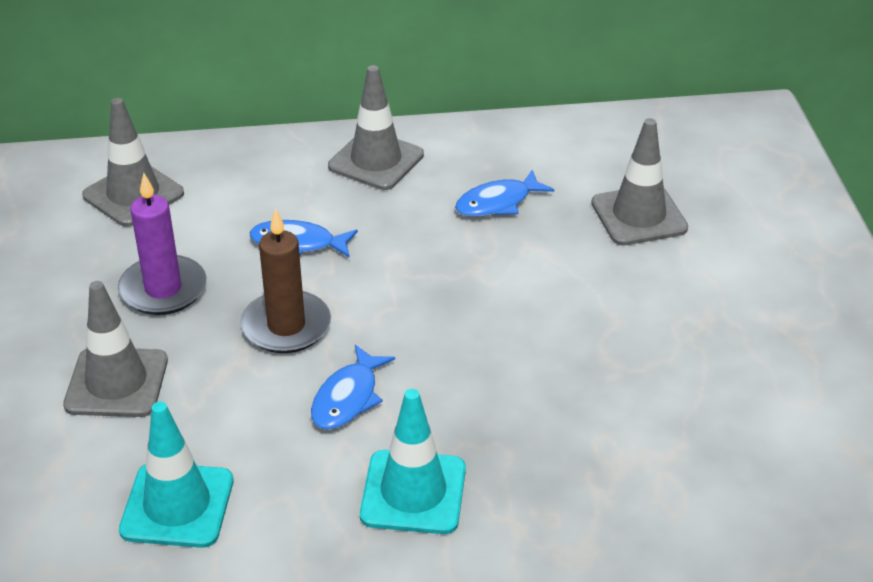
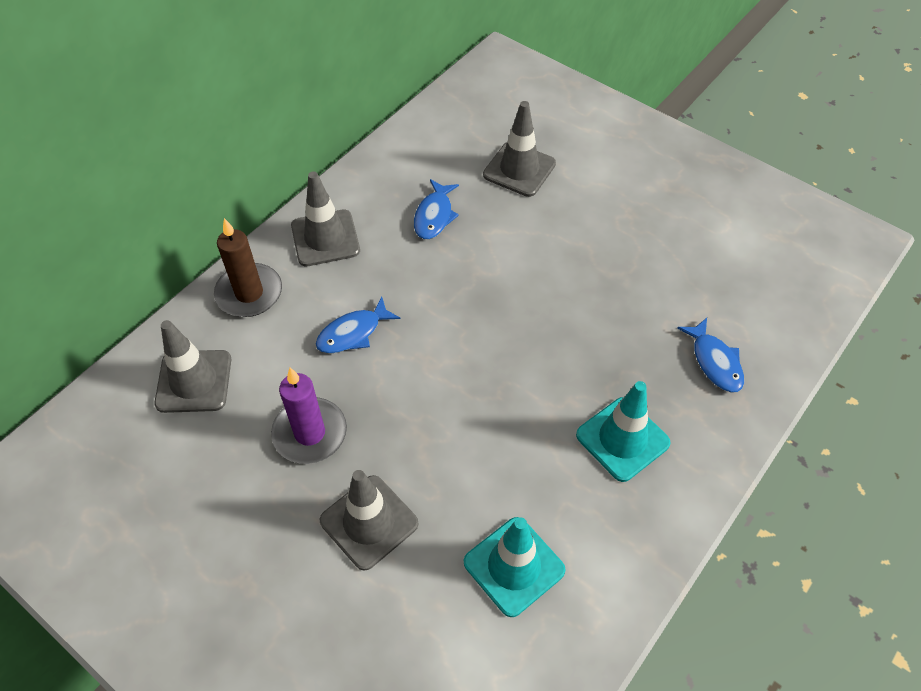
camera: 45 degrees left, 15 degrees up
(286, 326) = (420, 395): brown candle -> brown candle (249, 293)
(348, 398) = (515, 412): blue fish -> blue fish (715, 362)

